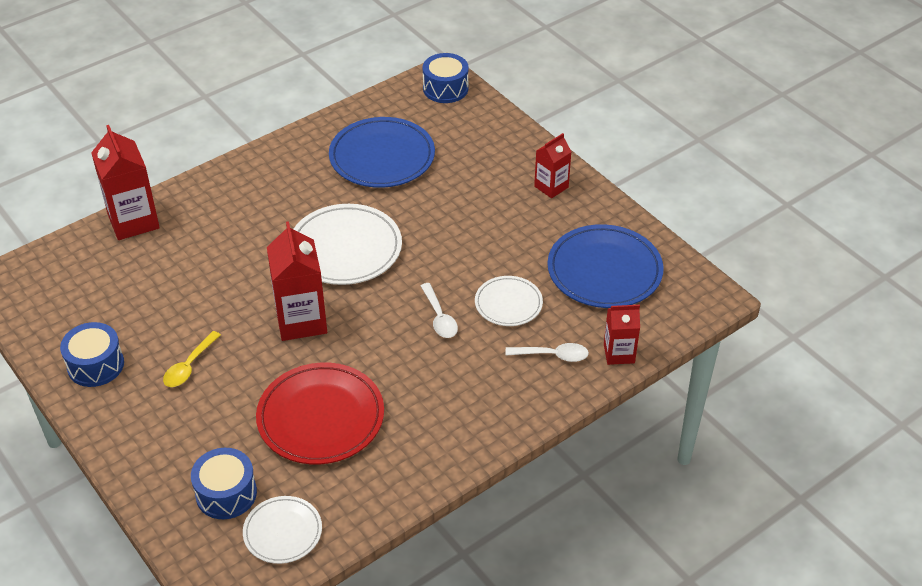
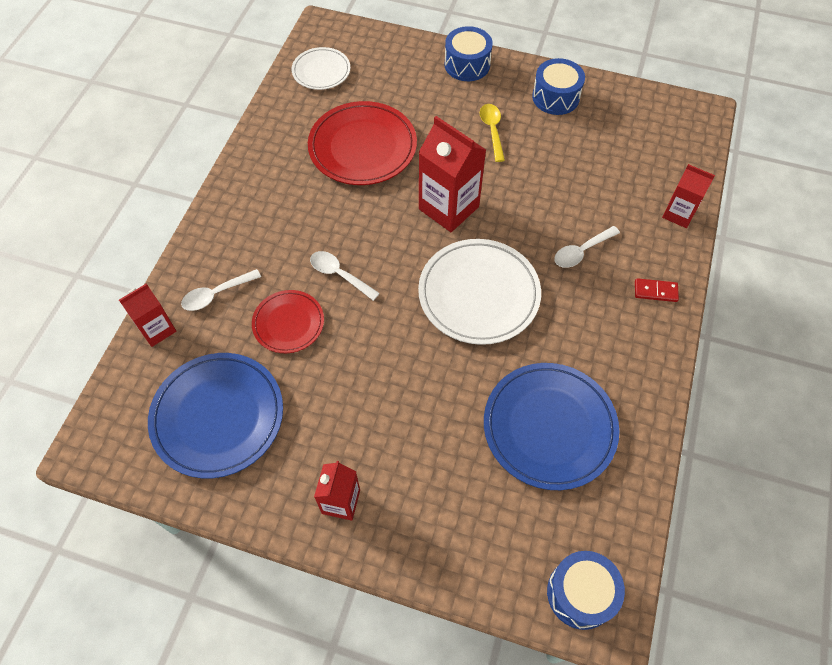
camera: 145 degrees right, 15 degrees up
(133, 221) = (678, 214): red carton -> red carton, size x0.59
(219, 186) = (655, 291): none -> red domino
(226, 493) = (378, 72): blue drum -> blue drum (467, 64)
(237, 236) = (581, 251): none -> white spoon
(508, 304) = (288, 323): white plate -> red plate

